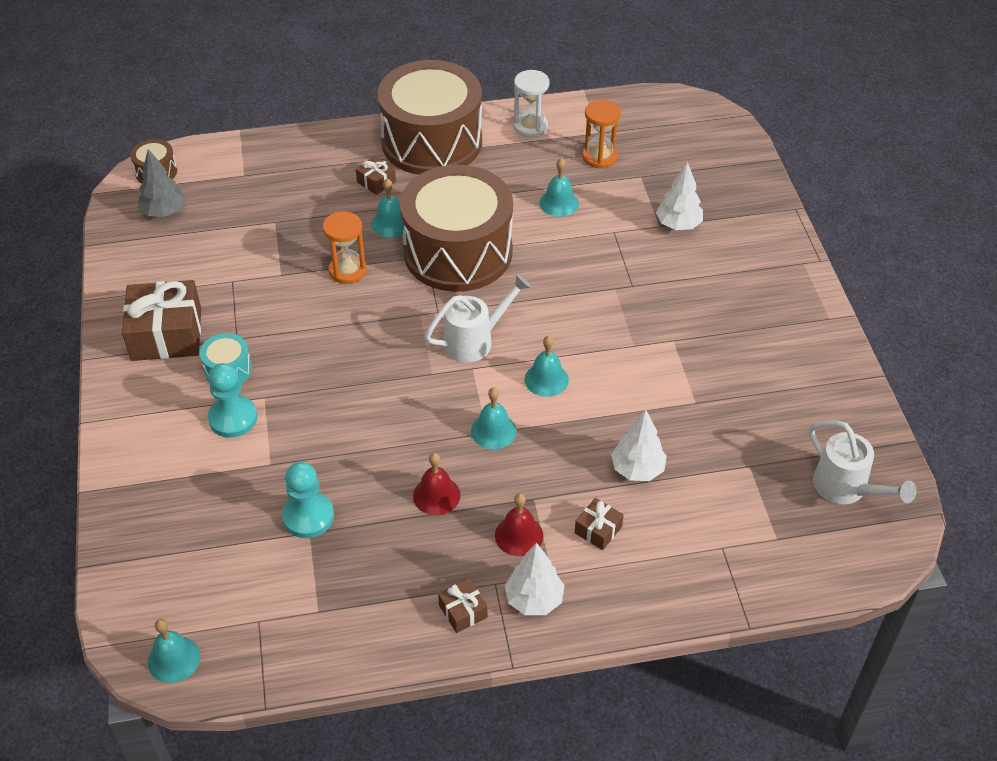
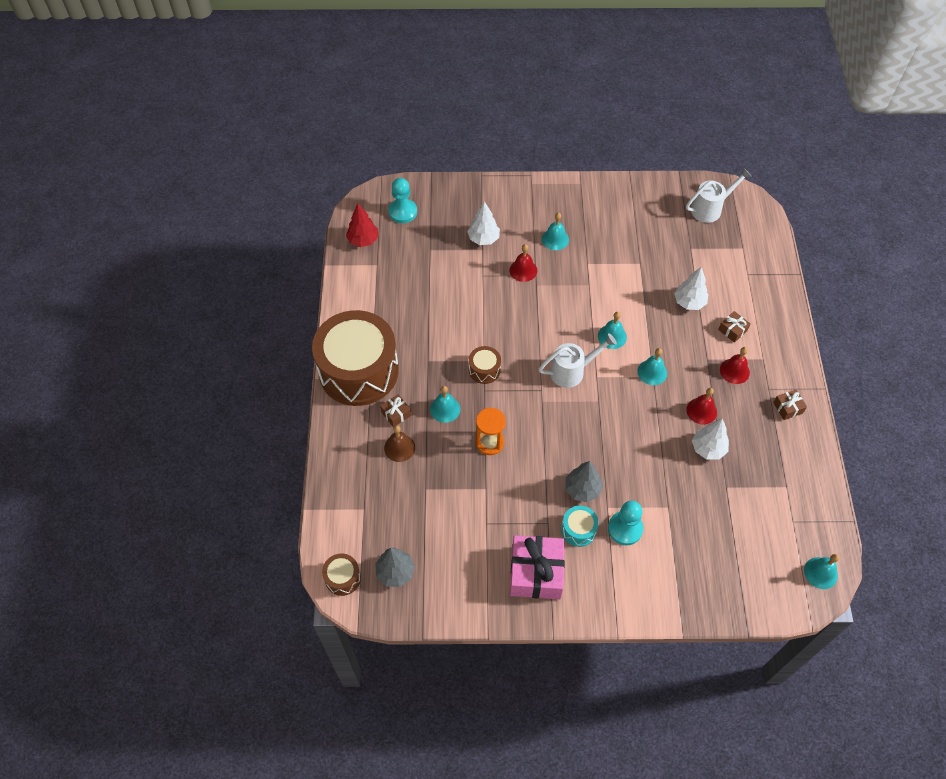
camera: 80 degrees left, 10 degrees up
(166, 334) = (536, 573): brown gift -> pink gift
(288, 368) = (582, 489): none -> grey tree
(308, 516) = (713, 486): turquoise pawn -> turquoise pawn (402, 212)
(329, 191) = (399, 448): none -> brown bell
(458, 252) = (484, 370): brown drum -> brown drum, size x0.40
(475, 341) = (572, 371): white watering can -> white watering can turned 90 degrees clockwise
(530, 126) = (358, 305): white hourglass -> none
(534, 599) = (780, 370): white tree -> white tree (708, 448)
(559, 203) = (446, 301): turquoise bell -> turquoise bell (555, 239)
(599, 157) = (403, 269): orange hourglass -> none
(634, 115) = (363, 240): none -> red tree
(636, 271) = (523, 270): none -> red bell

